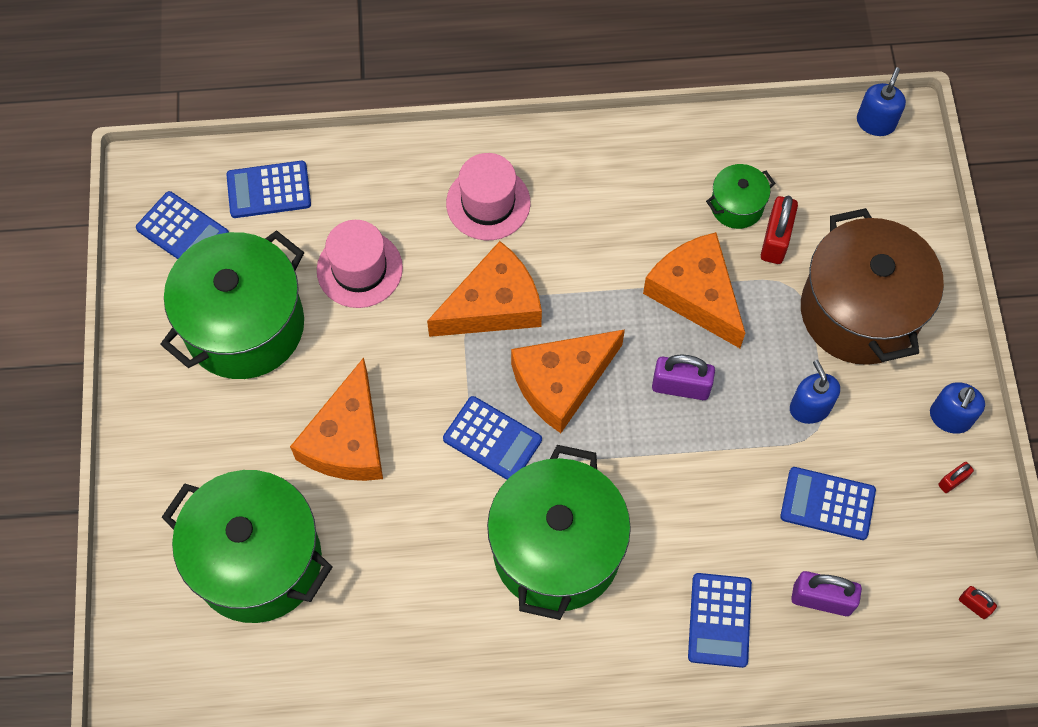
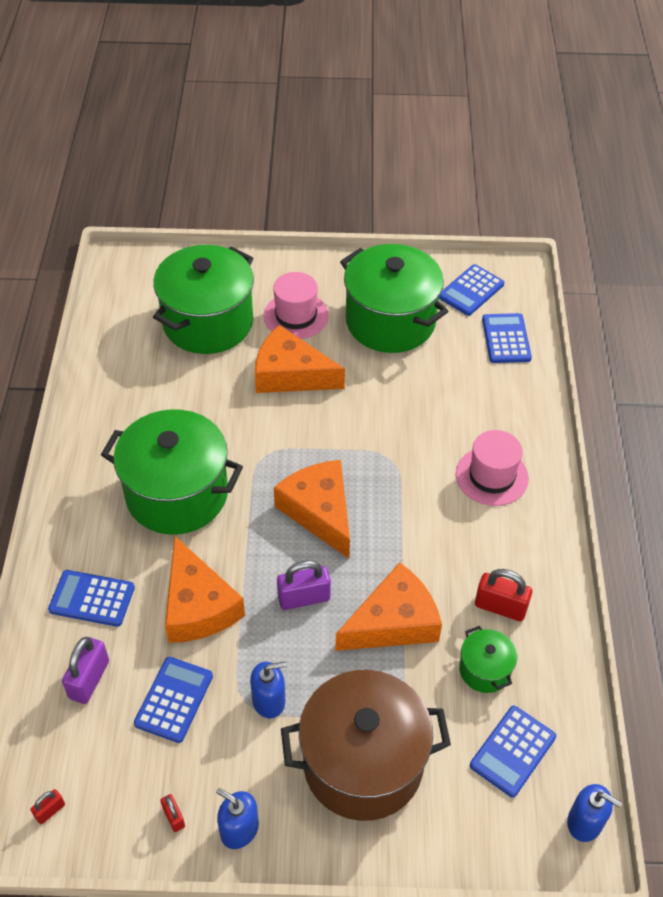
camera: 95 degrees right, 15 degrees down
(359, 269) = (433, 389): pink hat -> pink hat (296, 316)
(492, 439) = (276, 461): blue calculator -> blue calculator (513, 751)
(493, 305) = (395, 472): orange cheese -> orange cheese (198, 606)
(680, 386) = (304, 598): purple padlock -> purple padlock turned 60 degrees clockwise
(775, 240) = (446, 699): red padlock -> red padlock (500, 607)

